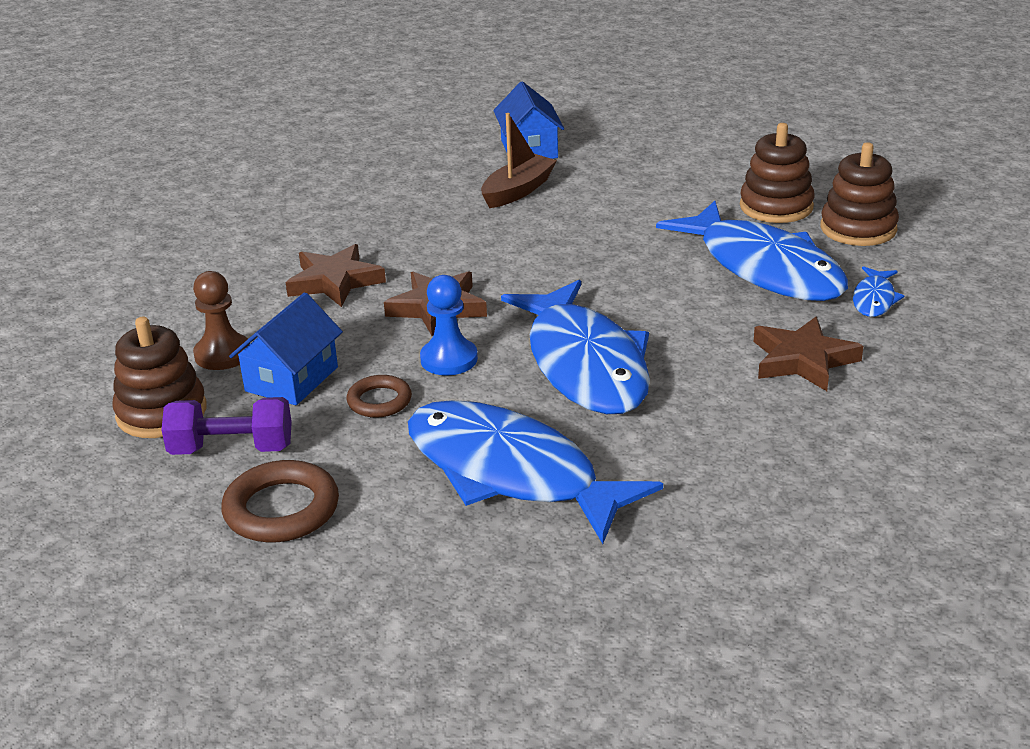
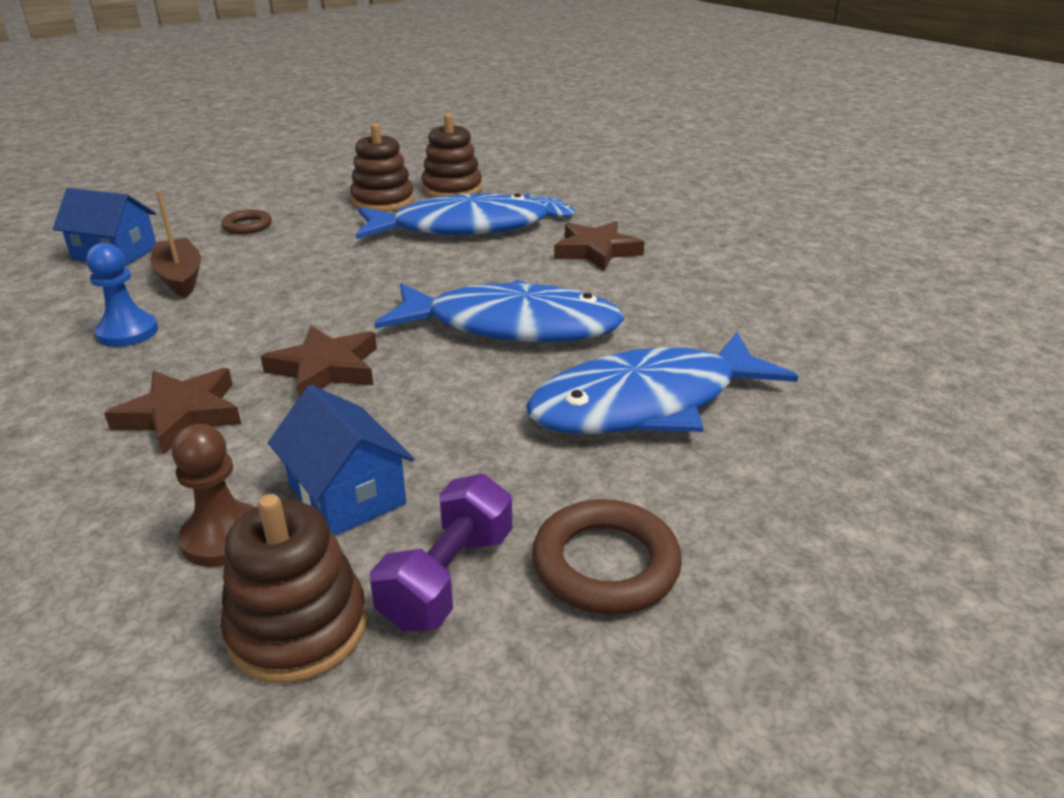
camera: 65 degrees left, 0 degrees up
(379, 401) = (457, 445): brown ring -> brown ring (247, 226)
(449, 359) = (426, 386): blue pawn -> blue pawn (128, 332)

